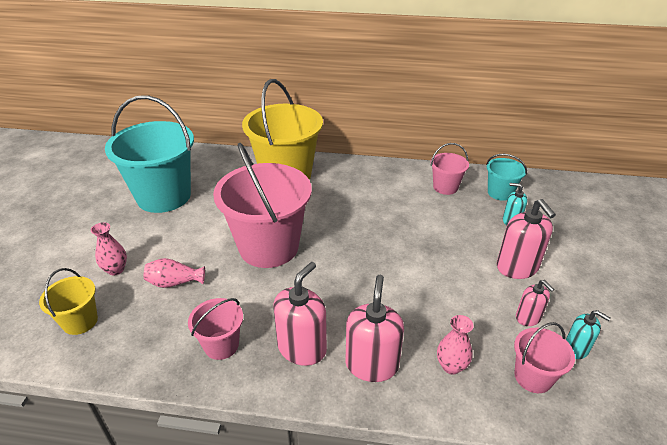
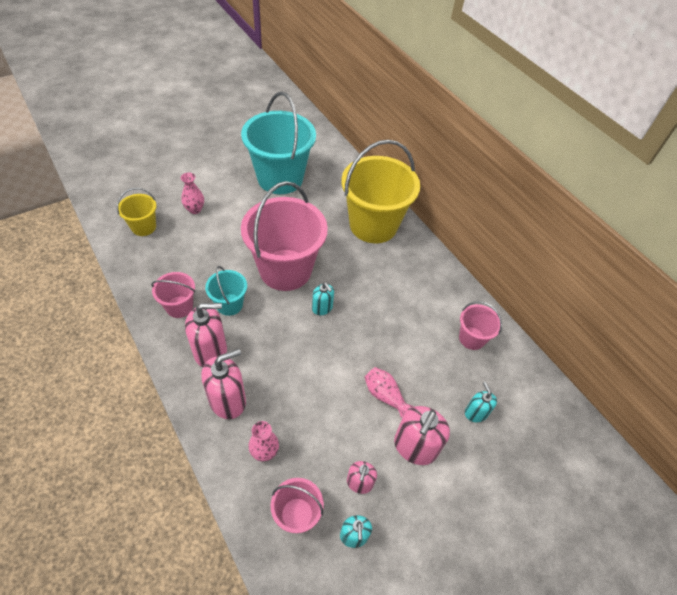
camera: 45 degrees right, 15 degrees up
(174, 282) = (209, 245): pink vase -> pink vase (384, 395)
(335, 247) = (322, 308): none -> turquoise soap dispenser
(500, 193) = (509, 384): turquoise bucket -> turquoise bucket (229, 304)

